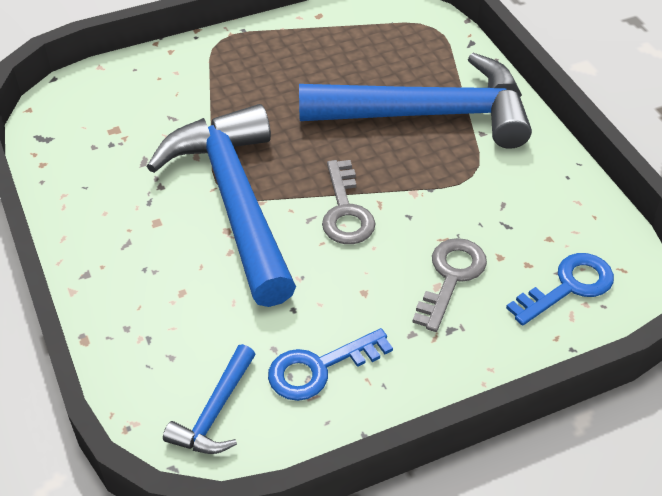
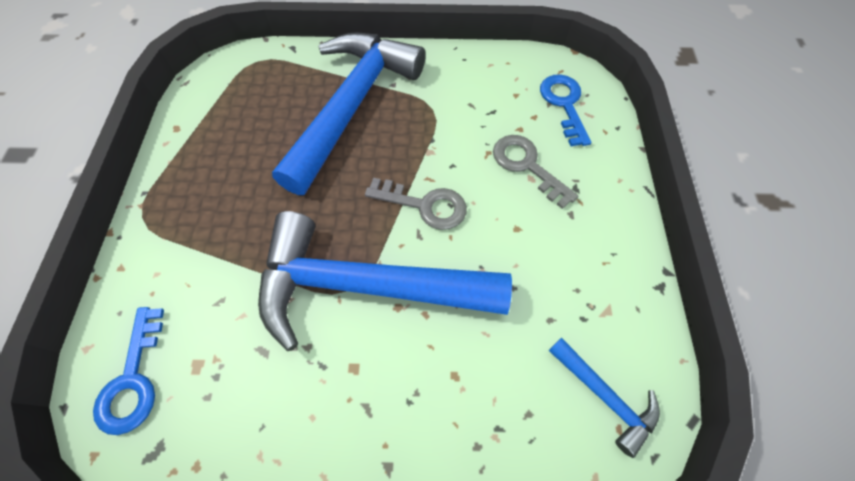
camera: 65 degrees left, 15 degrees up
(319, 368) = (583, 293): blue key -> blue key (133, 379)

